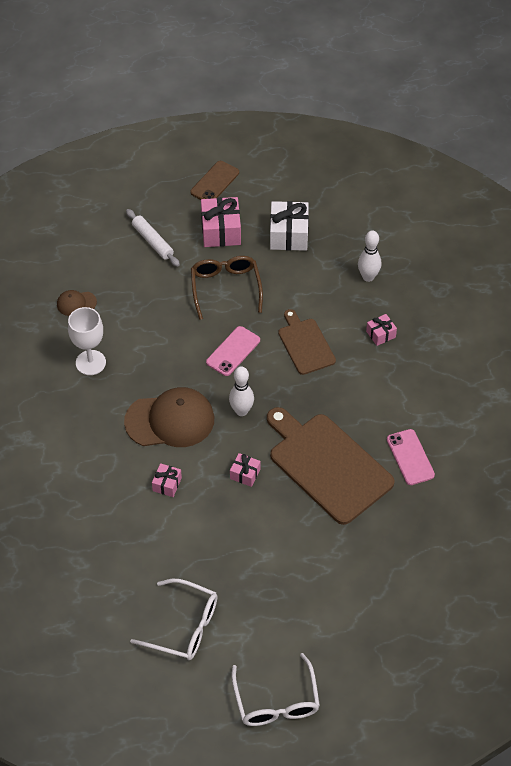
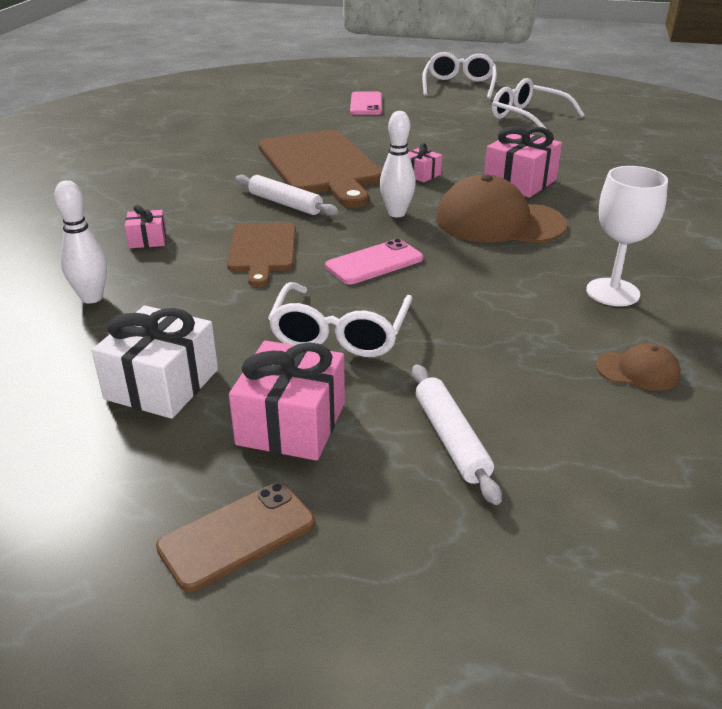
camera: 160 degrees left, 20 degrees down
(167, 484) = (520, 182): pink gift -> pink gift, size x1.86
(225, 288) = (340, 334): brown glasses -> white glasses
(322, 401) = (285, 204): none -> white rolling pin
(410, 457) = (225, 156): pink phone -> pink phone (366, 104)

